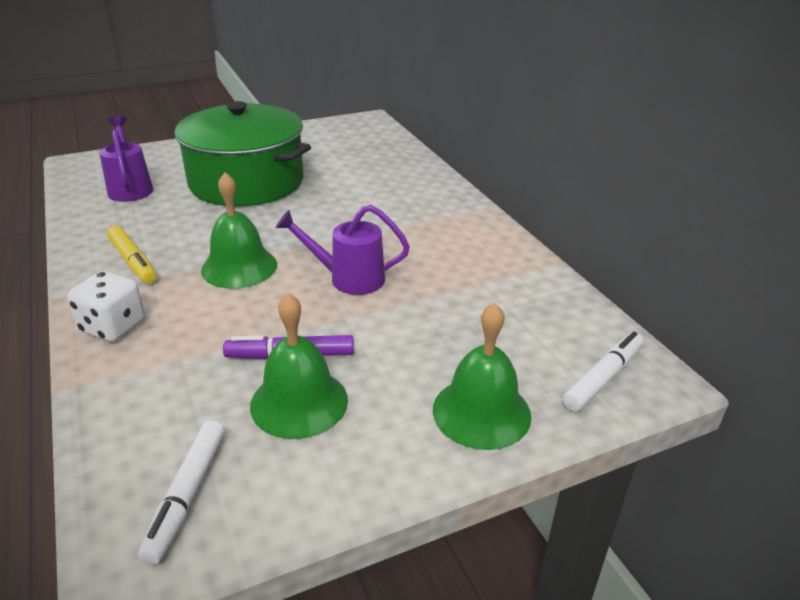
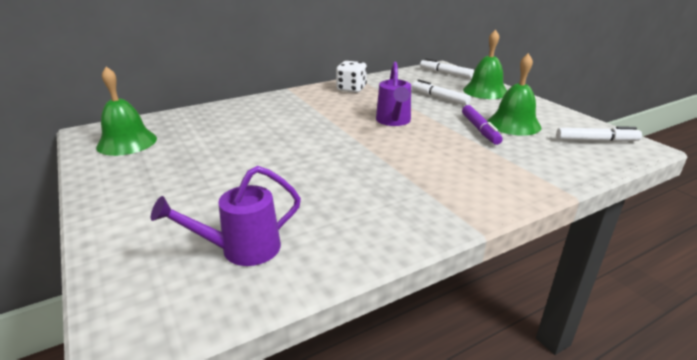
camera: 95 degrees left, 5 degrees down
(113, 327) = (498, 191): white dice -> white dice (351, 89)
(133, 261) = (406, 205): yellow marker -> none
(239, 267) = (395, 157): green bell -> green bell (127, 142)
(246, 182) = (236, 176): green pot -> none
(443, 339) = (439, 98): none -> white marker

